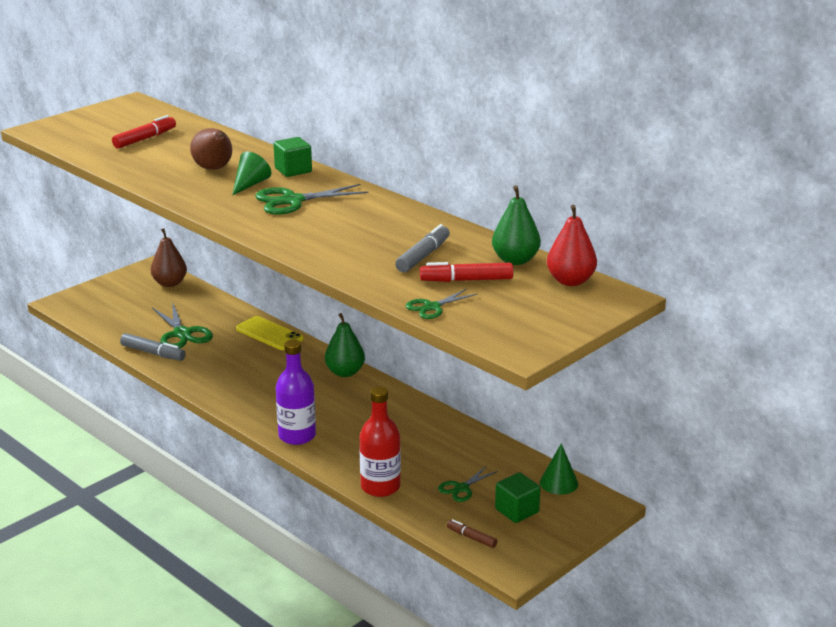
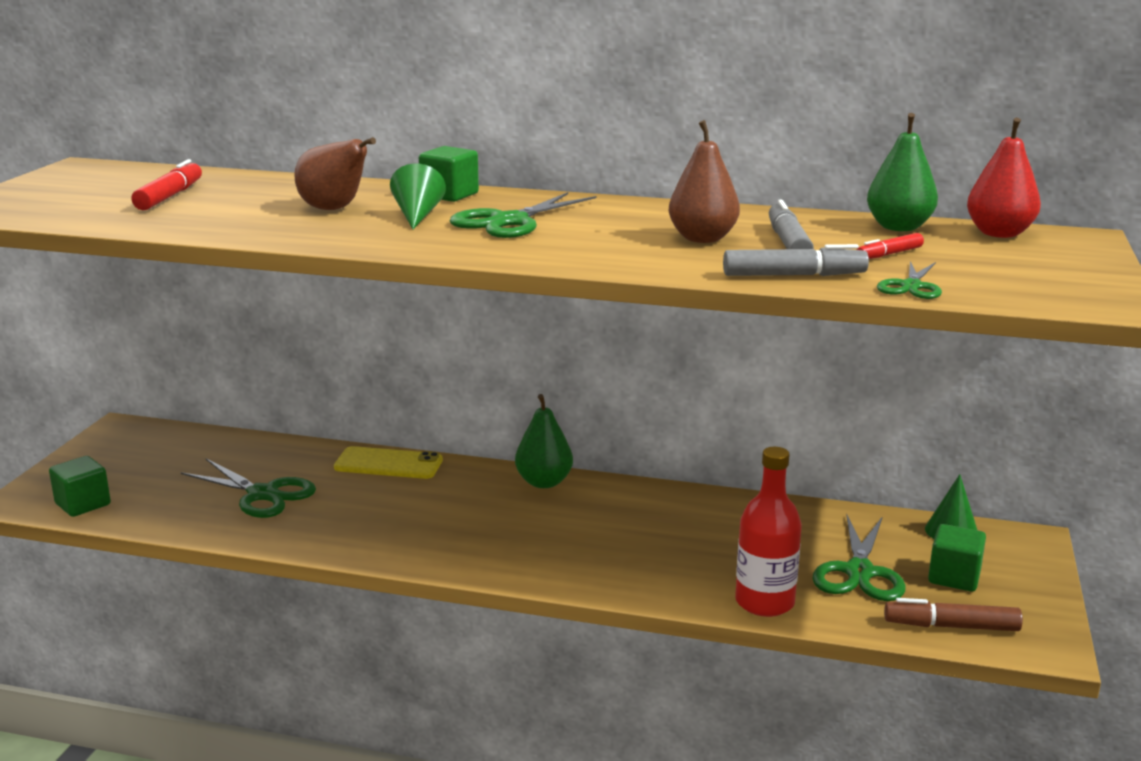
camera: 30 degrees left, 5 degrees down
(88, 313) = (83, 504): none -> green cube
(153, 353) = (246, 529): grey marker -> grey marker (794, 275)
(170, 283) = (173, 439): brown pear -> brown pear (702, 239)
(297, 436) = (578, 574): purple bottle -> none
(461, 488) = (859, 572): green scissors -> green scissors, size x1.71
(466, 280) = (889, 254): red marker -> red marker, size x0.62
(471, 538) = (951, 626): brown marker -> brown marker, size x1.62

